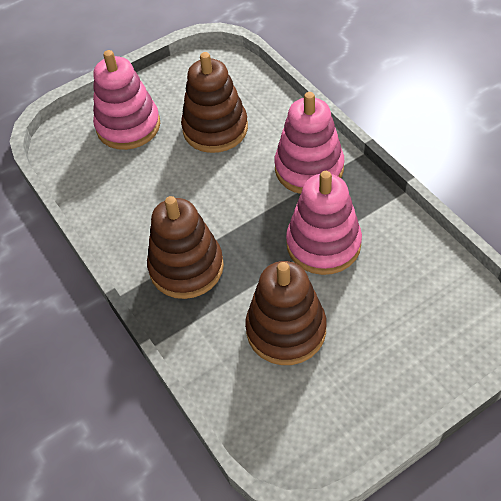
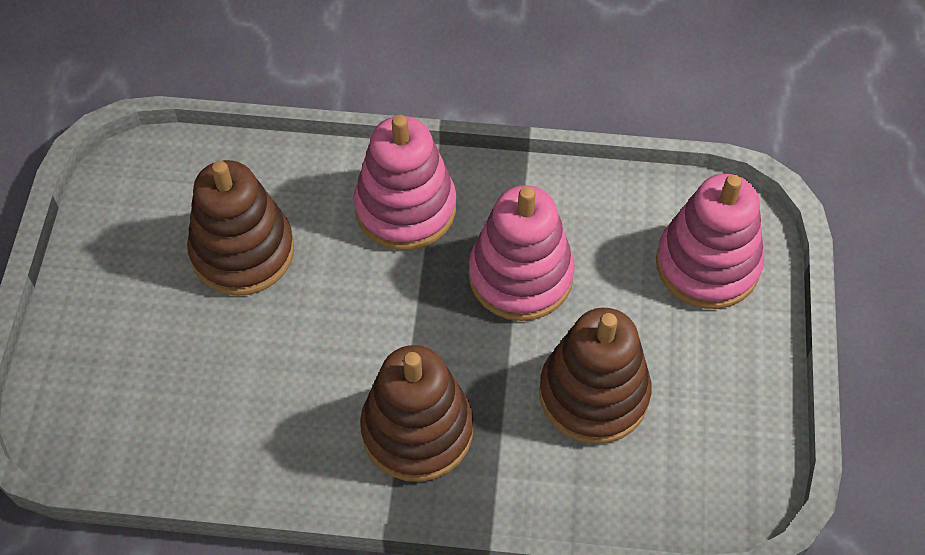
camera: 55 degrees left, 5 degrees up
(128, 126) = (129, 338): pink stacking toy -> pink stacking toy (707, 264)

